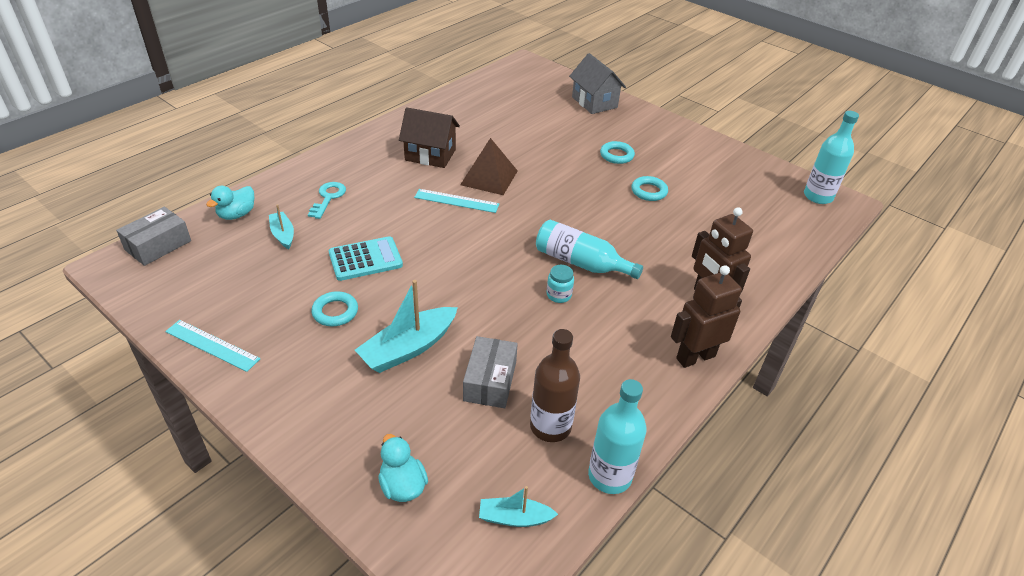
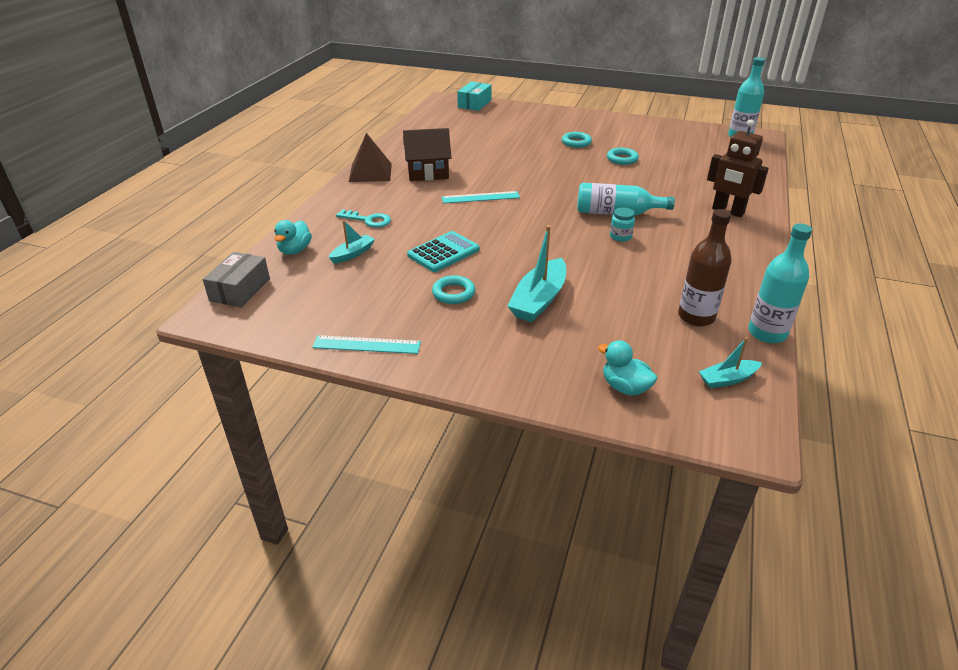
camera: 20 degrees left, 5 degrees down
(283, 234) = (352, 254): turquoise boat -> turquoise boat turned 90 degrees clockwise
(328, 198) = (368, 220): turquoise key -> turquoise key turned 120 degrees clockwise
(489, 177) = (491, 177): brown pyramid -> brown pyramid (370, 172)
(490, 381) = (624, 302): grey box -> none
(550, 76) = (474, 104): none -> turquoise box
(594, 102) = (526, 114): grey house -> none
(695, 357) = (753, 247): brown robot -> none

